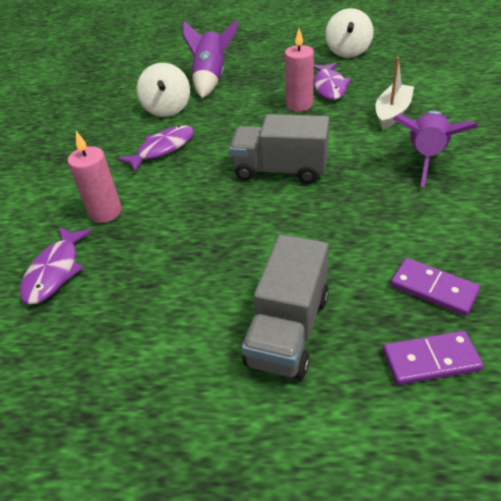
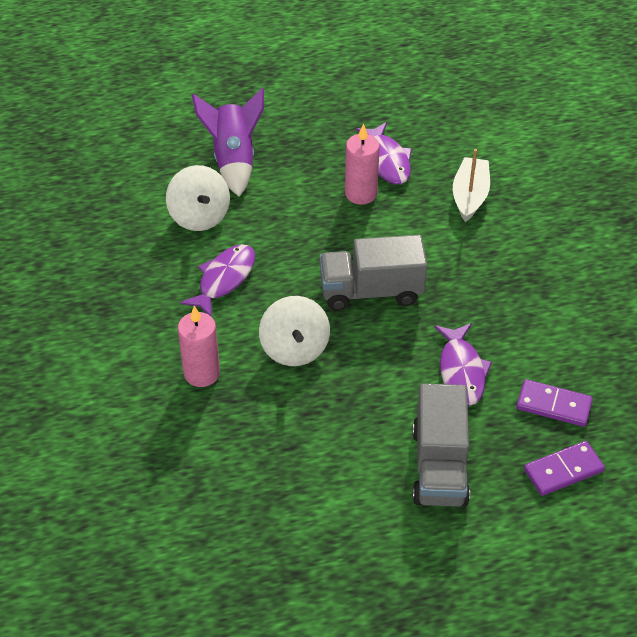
camera: 20 degrees left, 5 degrees up
(55, 271) = (186, 449): purple fish -> purple fish (461, 371)
(348, 51) = (392, 96): white spinning top -> white spinning top (294, 348)
(426, 157) = (518, 255): purple rocket -> none

